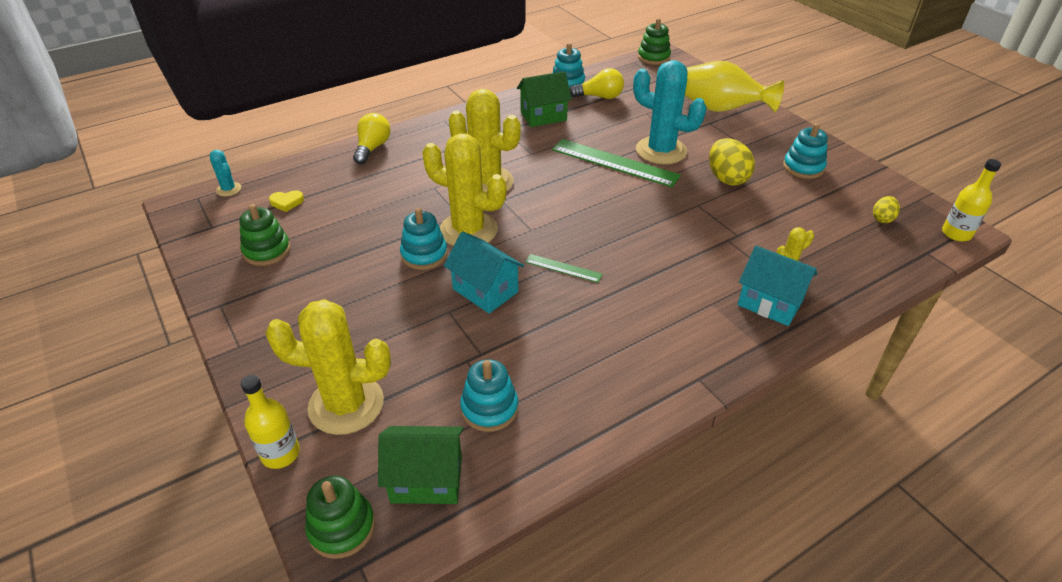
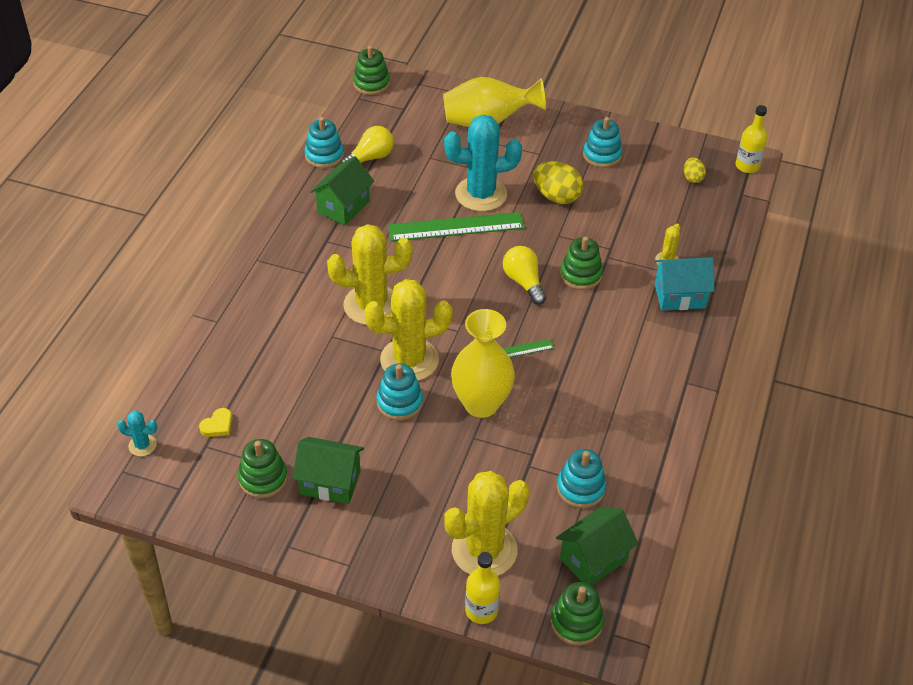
camera: 40 degrees left, 5 degrees up
(304, 280) = (330, 482): none -> green house
(372, 148) = (225, 326): yellow light bulb -> yellow light bulb (524, 282)
(485, 290) = (481, 404): turquoise house -> yellow vase
(686, 241) = (580, 275): none -> green stacking toy

